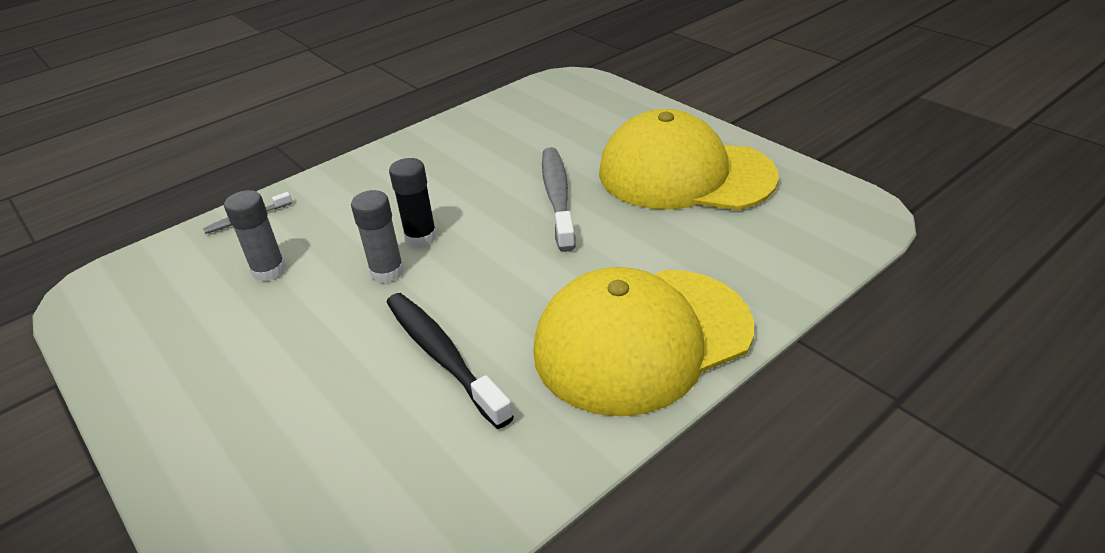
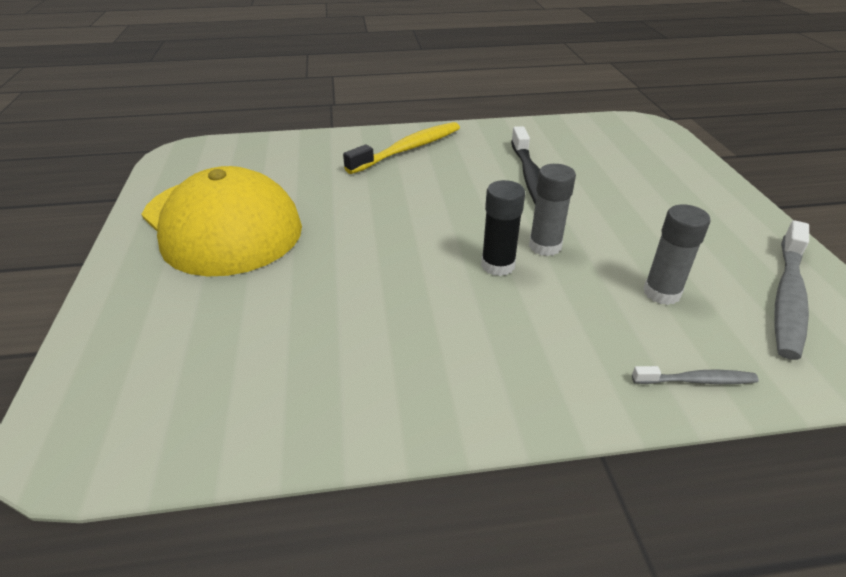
camera: 150 degrees left, 0 degrees up
(557, 197) = (344, 251): grey toothbrush -> grey toothbrush (788, 297)
(642, 339) = (408, 149): yellow cap -> yellow toothbrush

